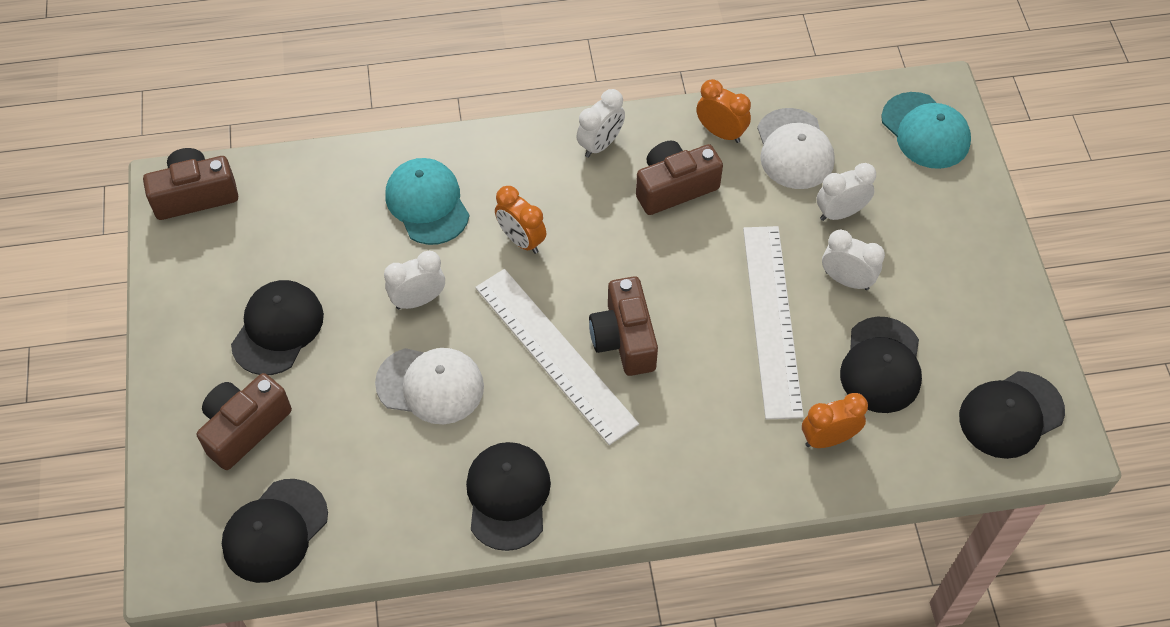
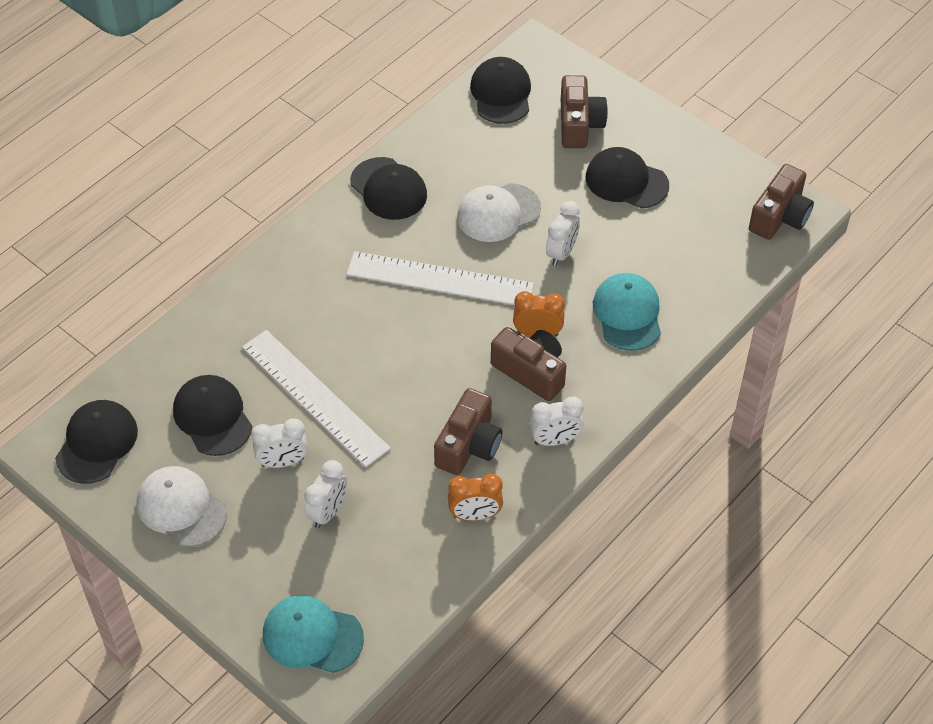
camera: 140 degrees right, 5 degrees down
(277, 329) = (626, 181): black cap -> black cap turned 135 degrees clockwise
(427, 203) = (627, 314): turquoise cap -> turquoise cap turned 120 degrees counterclockwise
(600, 145) = (555, 440): white clock -> white clock turned 105 degrees counterclockwise
(624, 339) = (404, 318): brown camera -> brown camera (531, 371)
(794, 149) = (406, 541): white cap -> white cap (181, 508)
(828, 438) = (215, 346): orange clock -> none

